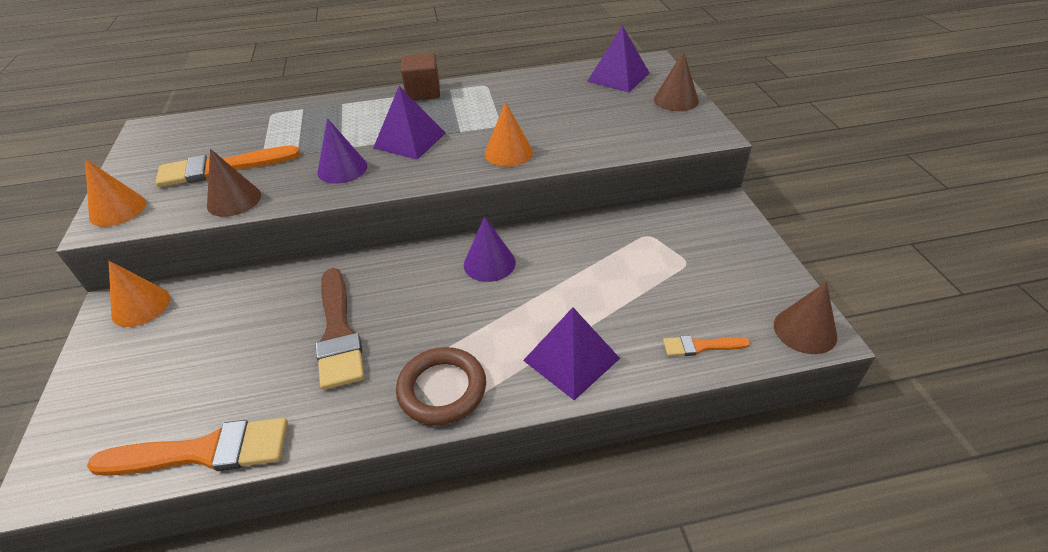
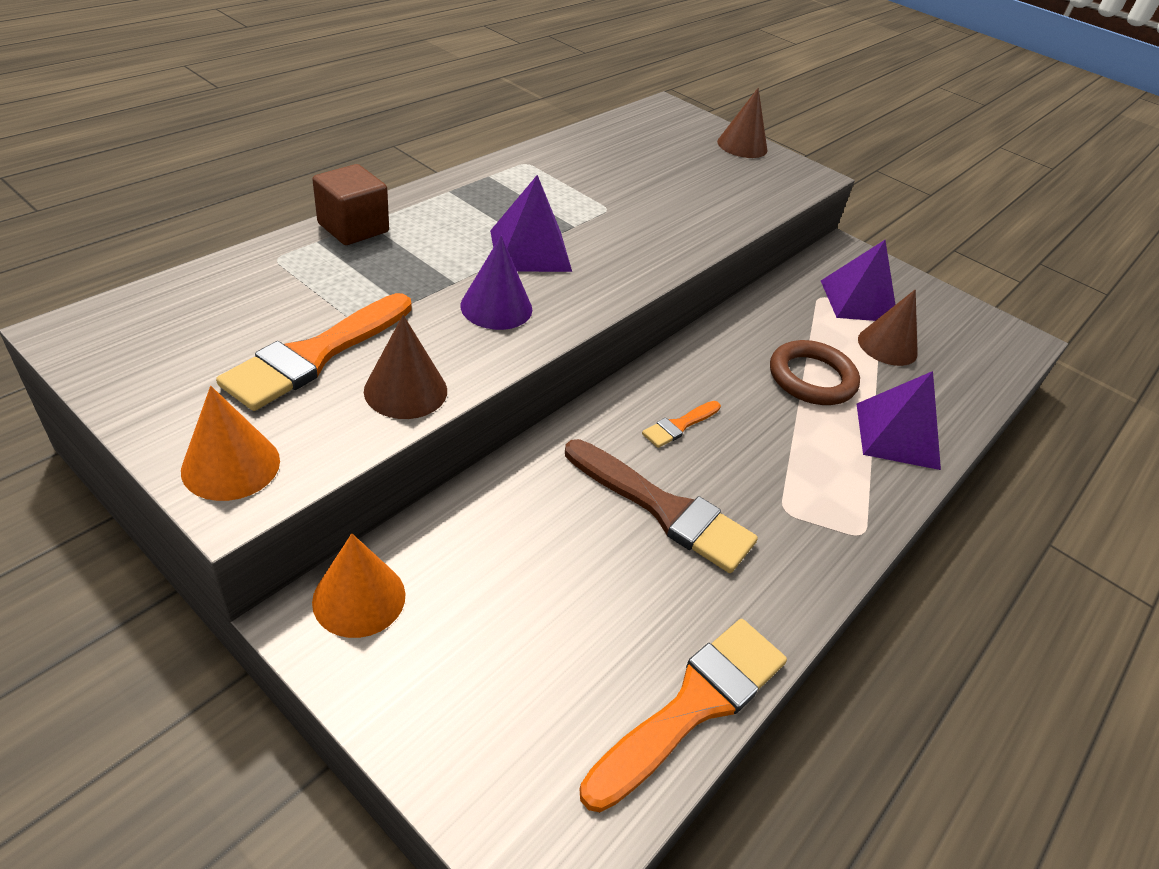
camera: 45 degrees left, 0 degrees up
(423, 92) = (461, 186): brown cube -> brown cube (353, 228)
(442, 389) = (833, 514): brown ring -> brown ring (811, 378)
(489, 263) = (720, 373): purple cone -> none
(508, 152) = (660, 238): orange cone -> none
(618, 77) = (658, 129): purple pyramid -> purple pyramid (858, 301)
(700, 346) = (968, 382): orange brush -> orange brush (679, 425)
(805, 330) = (1013, 340): brown cone -> brown cone (887, 346)

